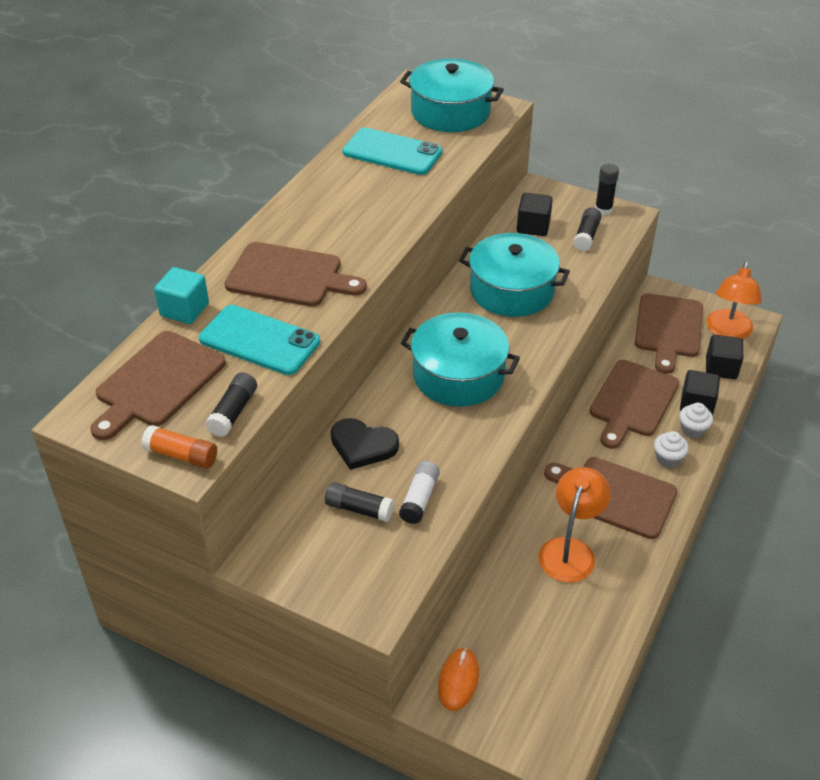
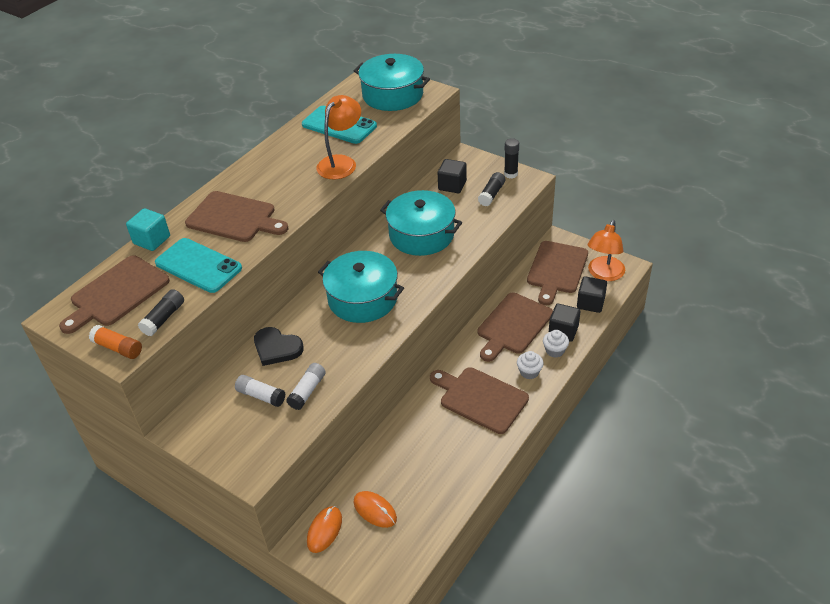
camera: 10 degrees right, 0 degrees up
(359, 509) = (261, 396): black glue stick -> white glue stick
(517, 649) = (375, 510): none -> orange mouse
(570, 550) = (434, 438): orange lamp -> orange lamp (341, 162)

